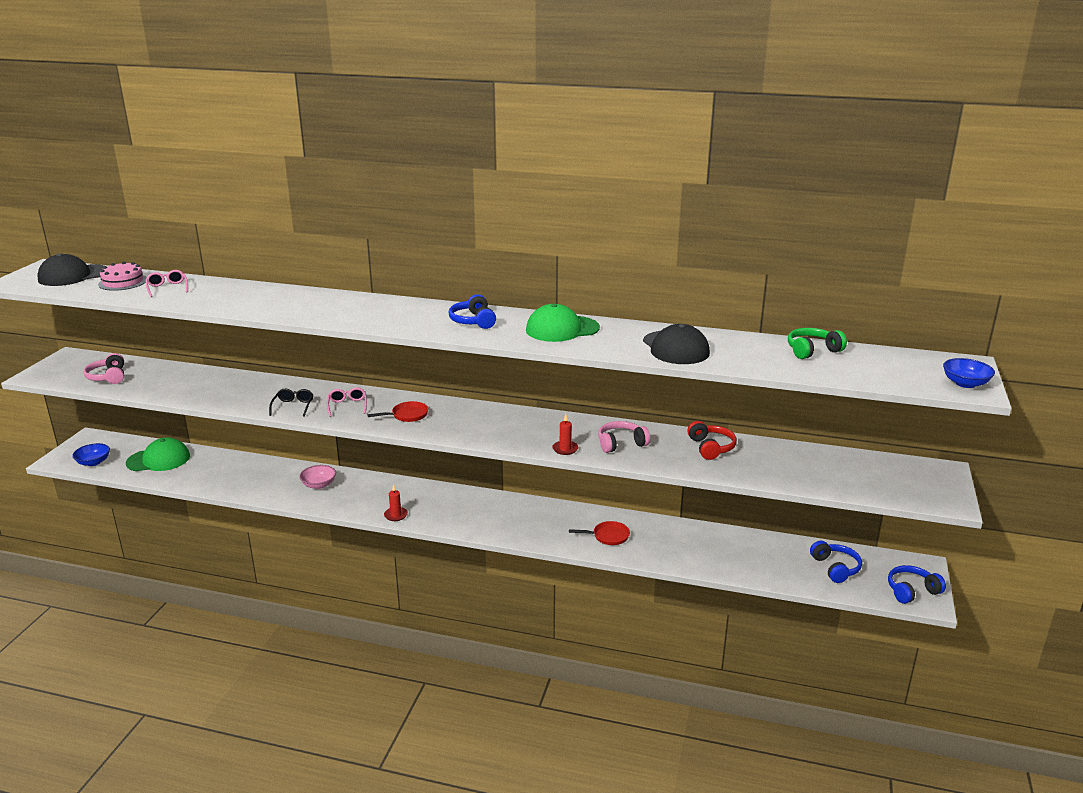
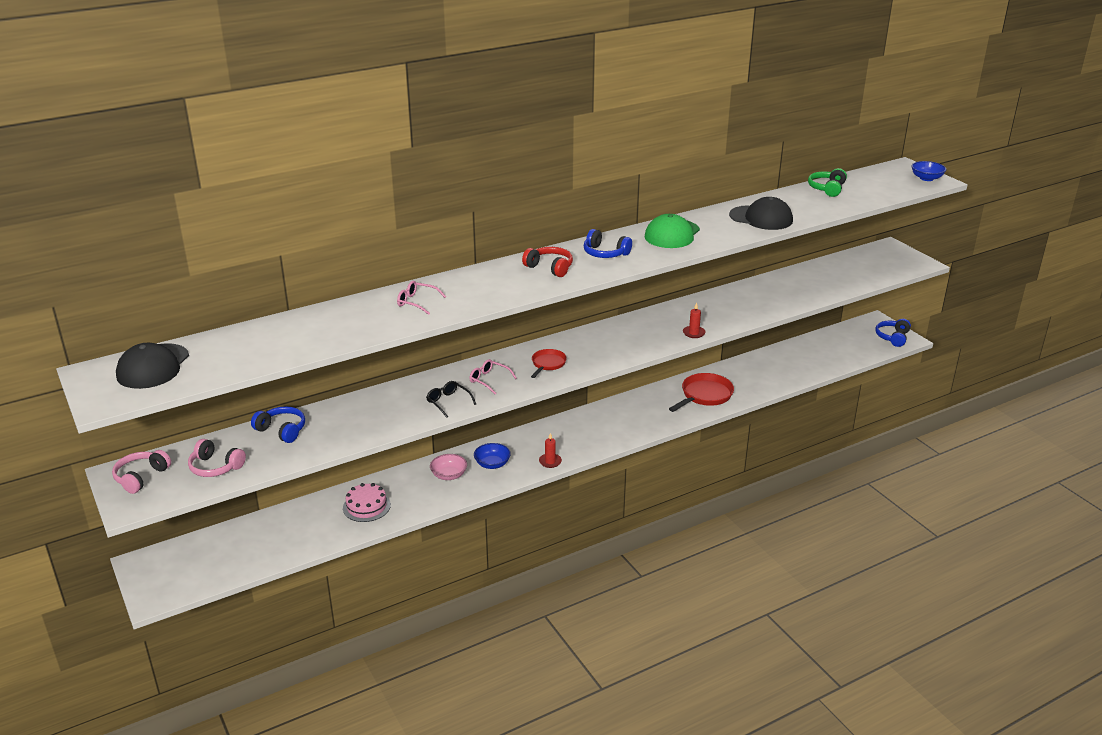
camera: 45 degrees left, 5 degrees up
(93, 462) = (198, 577): blue bowl -> blue bowl (492, 464)
(123, 282) = (228, 349): pink cake -> pink cake (366, 506)
(159, 460) = (261, 538): green cap -> none
(167, 288) = (290, 334): pink glasses -> pink glasses (417, 302)
(608, 536) = (704, 395): red pan -> red pan, size x1.66
(621, 444) = (716, 313): pink headphones -> pink headphones (141, 477)
(711, 447) = (766, 290): red headphones -> red headphones (550, 268)
(835, 568) = (843, 345): blue headphones -> blue headphones (282, 430)

